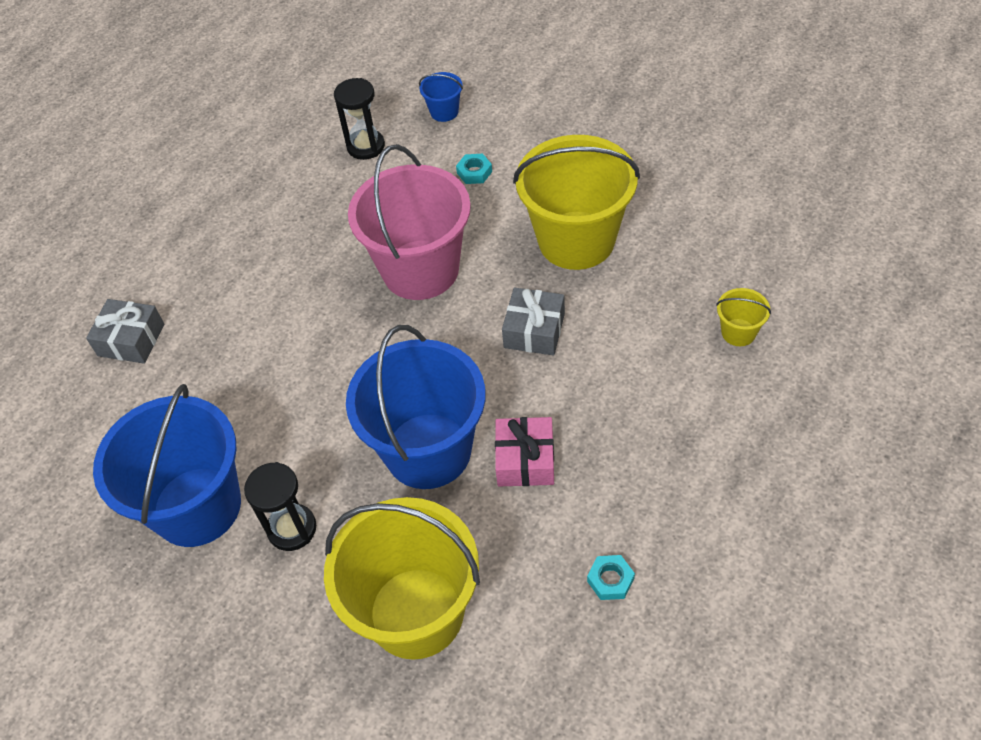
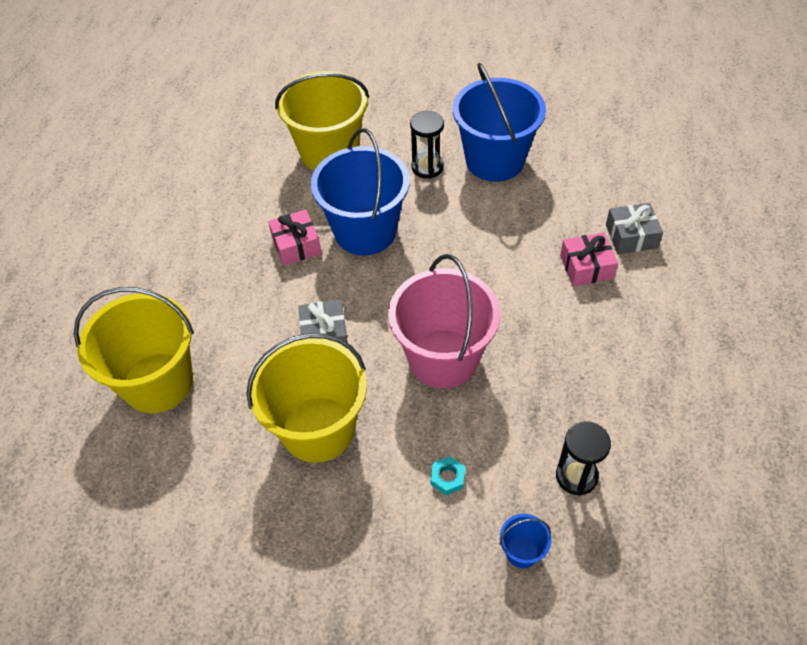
camera: 155 degrees right, 0 degrees up
(208, 320) = (586, 267): none -> pink gift
(610, 580) = (220, 199): turquoise nut -> none
(738, 332) = (158, 382): yellow bucket -> yellow bucket, size x2.42

